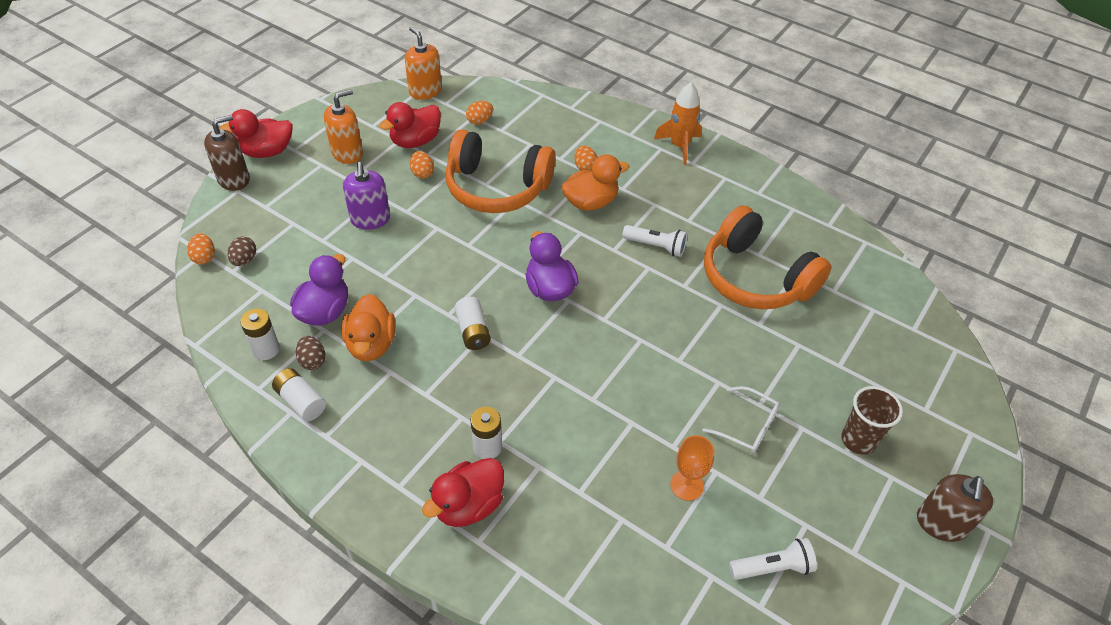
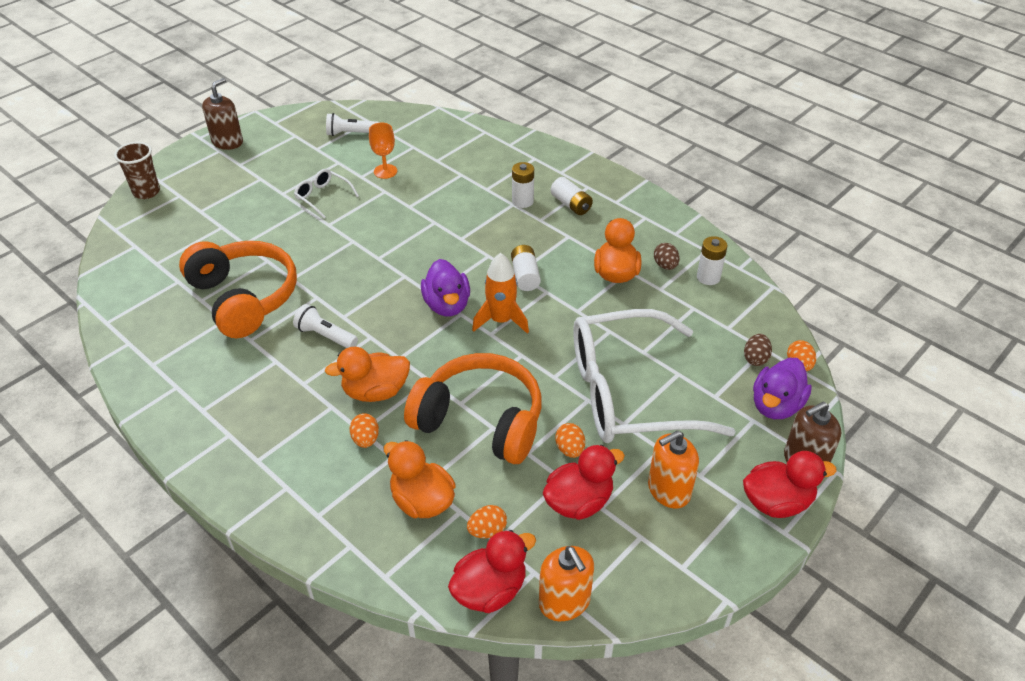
camera: 170 degrees left, 5 degrees down
(301, 402) = (669, 239): white battery -> white battery (571, 204)
(325, 311) = (662, 303): purple duck -> purple duck (776, 405)
(370, 219) = (629, 393): purple soap dispenser -> white glasses
(468, 505) = (539, 174): red duck -> red duck (490, 590)
(529, 133) = (422, 501): none -> orange duck
(679, 146) = (231, 461): orange rocket -> orange rocket (501, 320)
(858, 440) = (246, 183): brown cup -> brown cup (146, 192)

